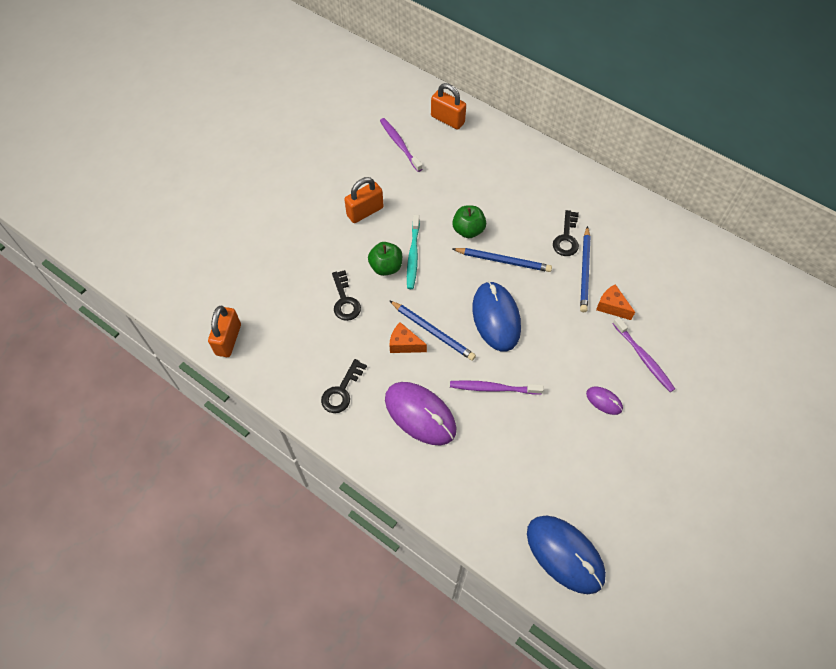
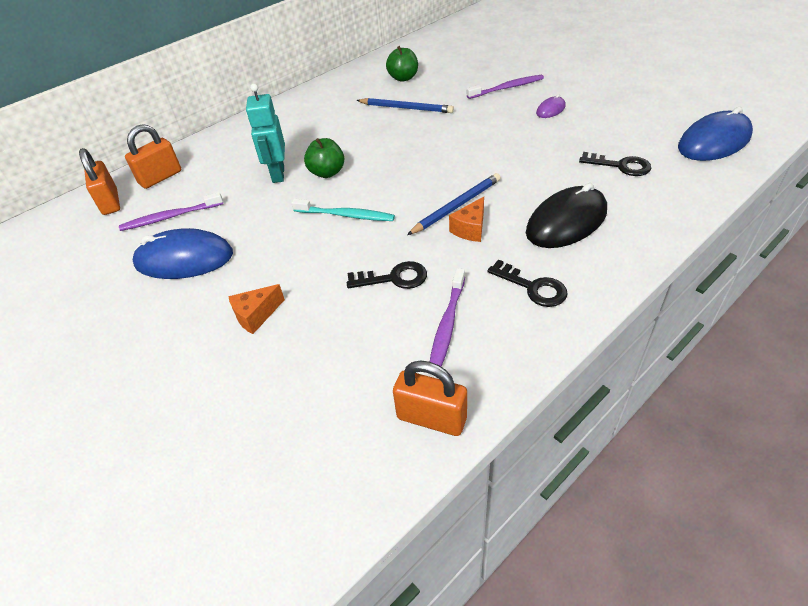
camera: 75 degrees left, 15 degrees down
(365, 212) = (259, 253): orange padlock -> orange padlock (110, 202)
(386, 267) = (354, 238): green apple -> green apple (403, 78)
(420, 414) = (566, 222): purple mouse -> black mouse
(461, 196) = (278, 174): none -> turquoise robot
(492, 388) = (534, 170): purple toothbrush -> purple toothbrush (447, 326)
(496, 317) = (447, 162): blue mouse -> blue mouse (184, 259)
(503, 261) = (377, 153): blue pencil -> none
(566, 238) = (364, 115): black key -> black key (620, 166)
(611, 306) = (450, 98): orange cheese -> orange cheese (256, 315)

